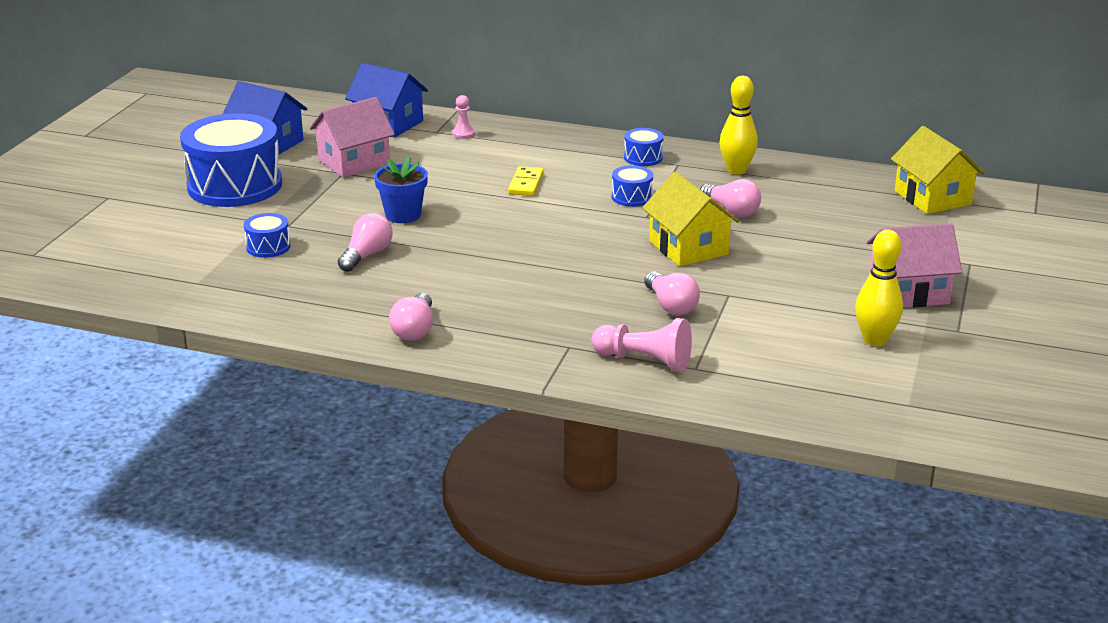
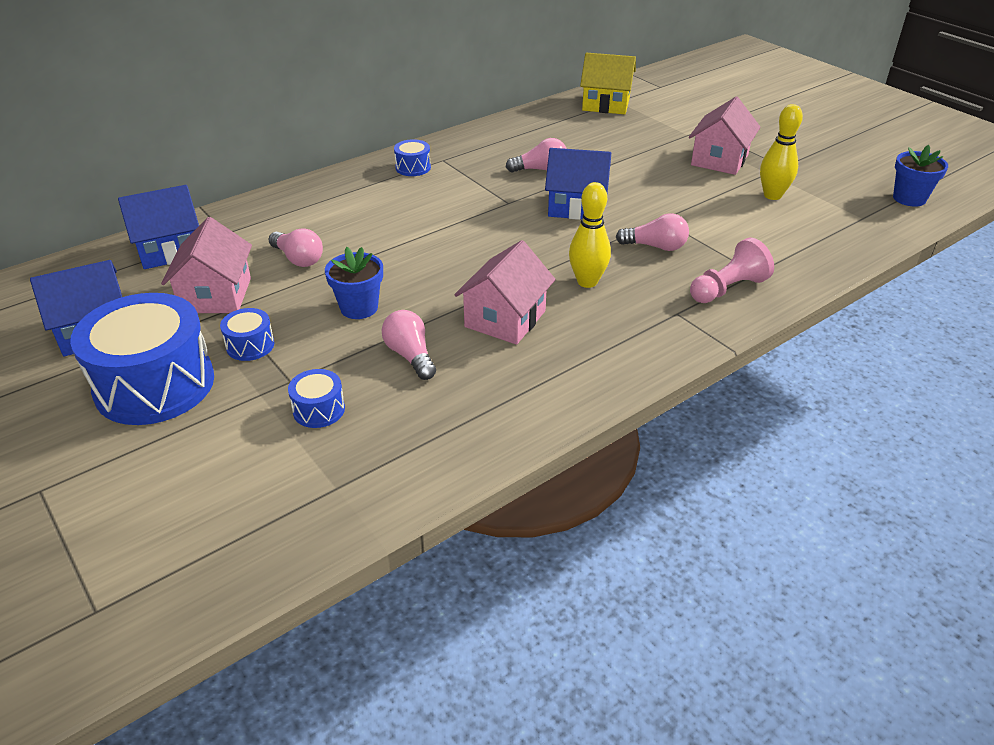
camera: 55 degrees left, 10 degrees up
(415, 330) = (577, 379): pink light bulb -> pink light bulb (298, 259)
(461, 275) = (505, 319): none -> pink house
(463, 134) = (251, 222): pink pawn -> none
(525, 184) = (385, 229): yellow domino -> none
(632, 197) = (470, 196): blue drum -> blue drum (250, 345)
(688, 248) = (576, 206): yellow house -> blue house
(736, 170) = (482, 144): yellow bowling pin -> yellow bowling pin (587, 282)
(1008, 425) = (909, 198): none -> blue flower pot

